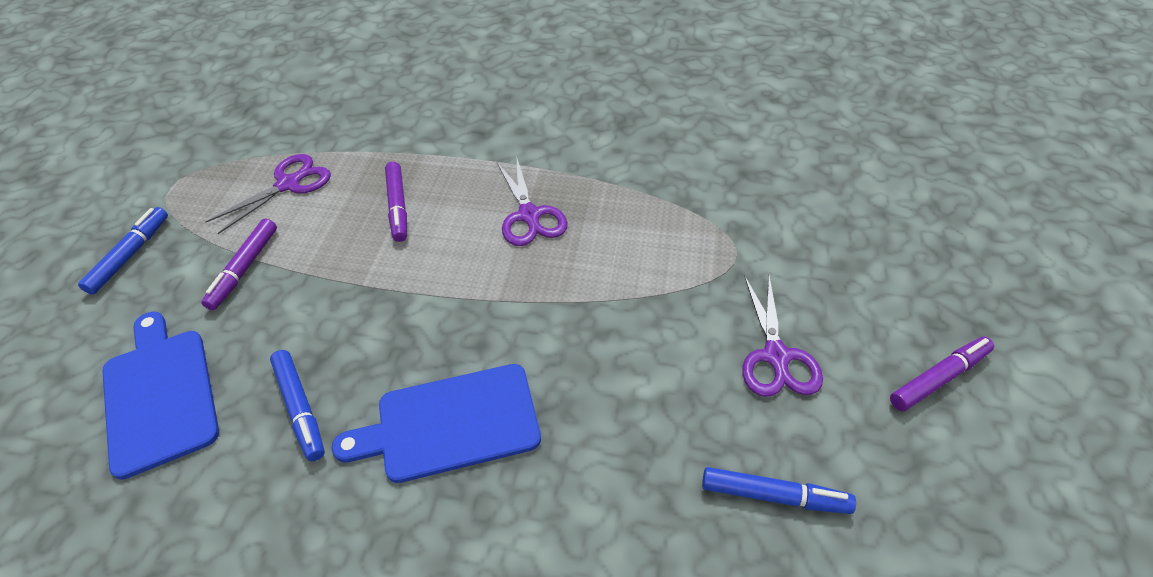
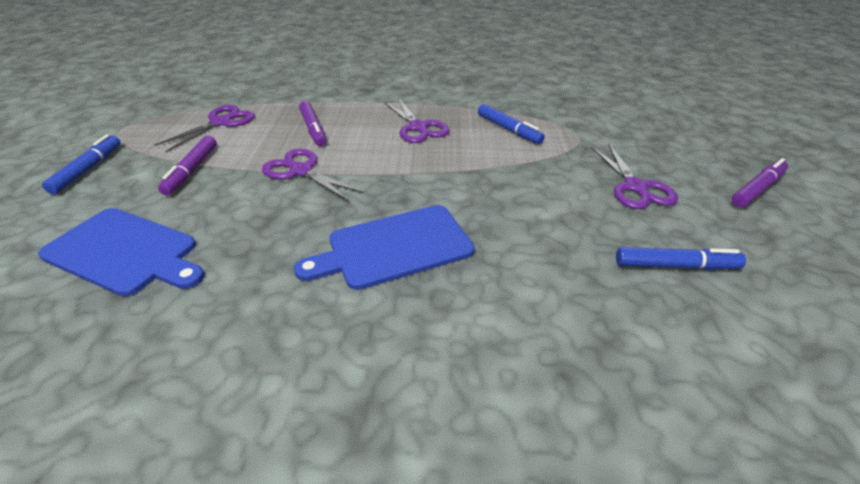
camera: 10 degrees left, 10 degrees down
(160, 394) = (125, 252): blue cutting board -> blue cutting board turned 150 degrees clockwise
(300, 408) = (258, 250): blue marker -> blue marker (509, 130)
(369, 283) = (301, 171): none -> purple scissors

